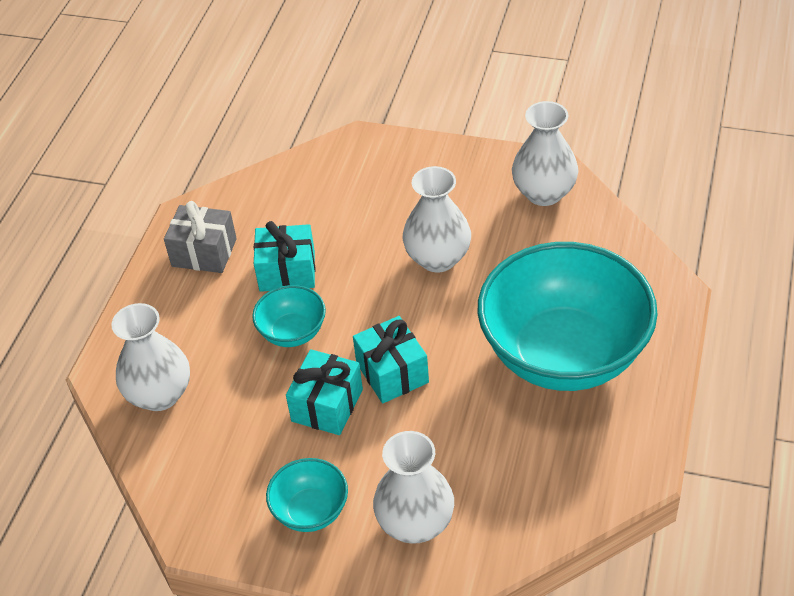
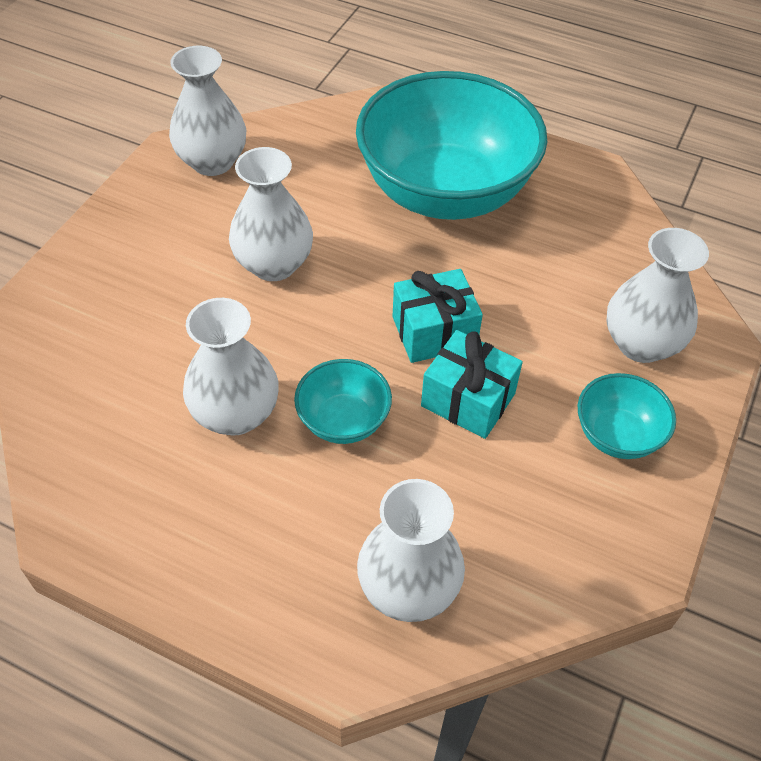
camera: 85 degrees left, 5 degrees up
(204, 252) = (158, 510): grey gift -> none
(287, 271) = (236, 414): turquoise gift -> white vase

